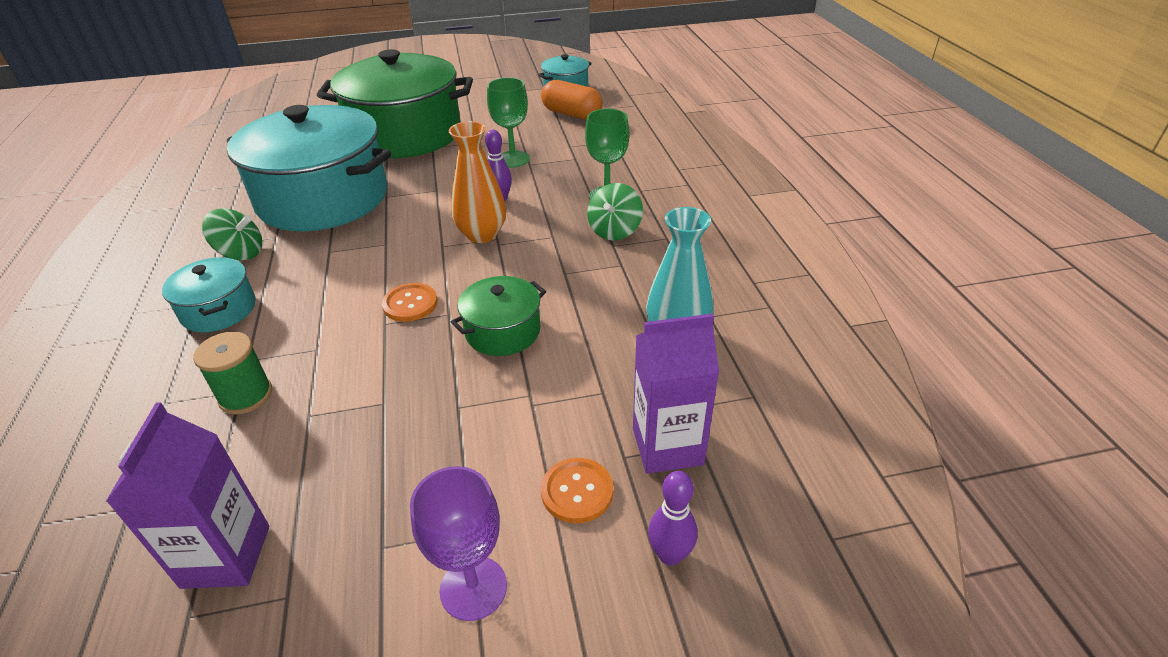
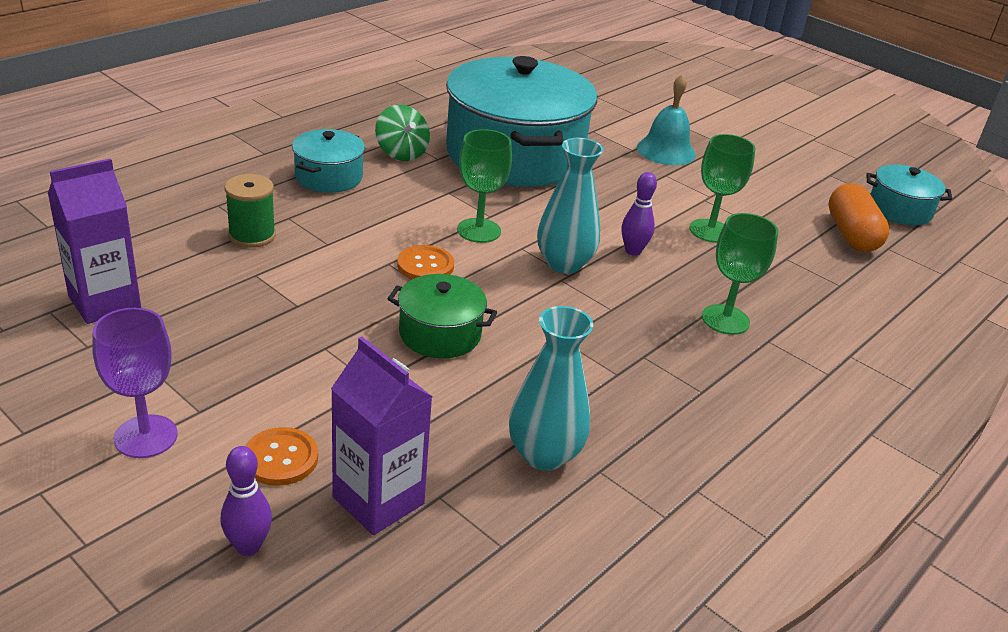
camera: 50 degrees right, 5 degrees down
(397, 257) = (479, 230): none -> green goblet
(405, 134) = (666, 151): green pot -> turquoise bell
(482, 234) = (564, 264): orange vase -> turquoise vase
(614, 231) = (669, 348): green spinning top -> none

